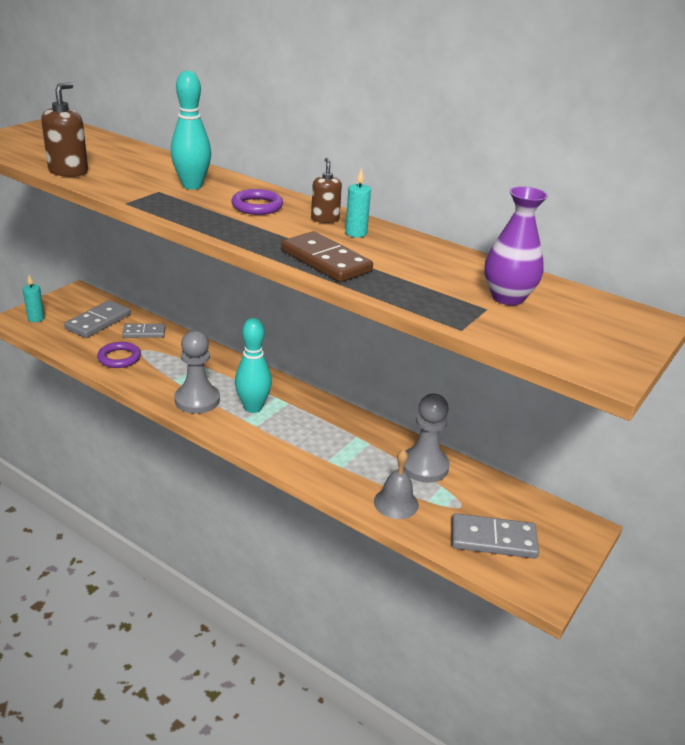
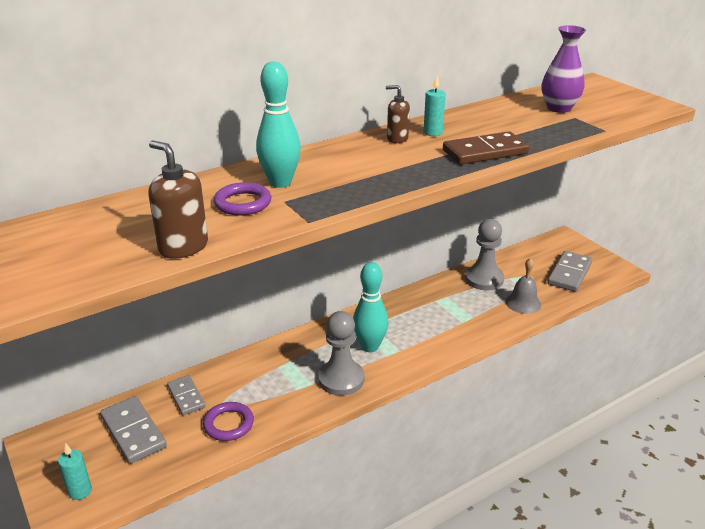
camera: 65 degrees left, 0 degrees up
(144, 332) = (186, 397): grey domino -> grey domino turned 45 degrees counterclockwise
(257, 206) = (353, 160): purple ring -> purple ring (243, 203)

